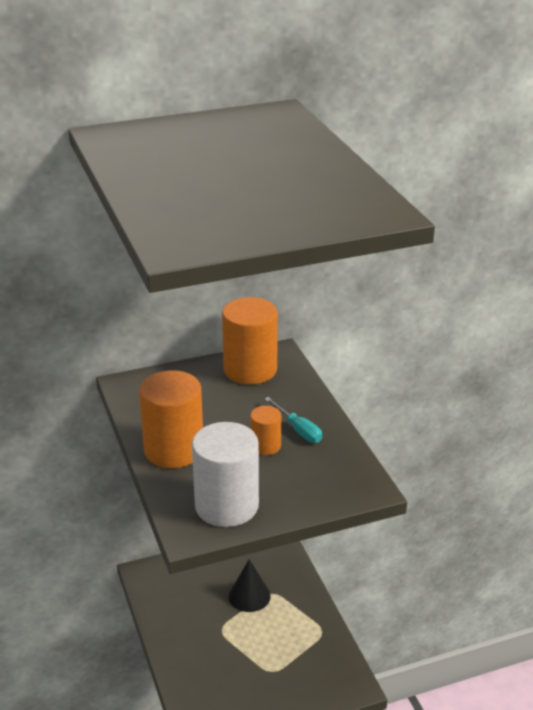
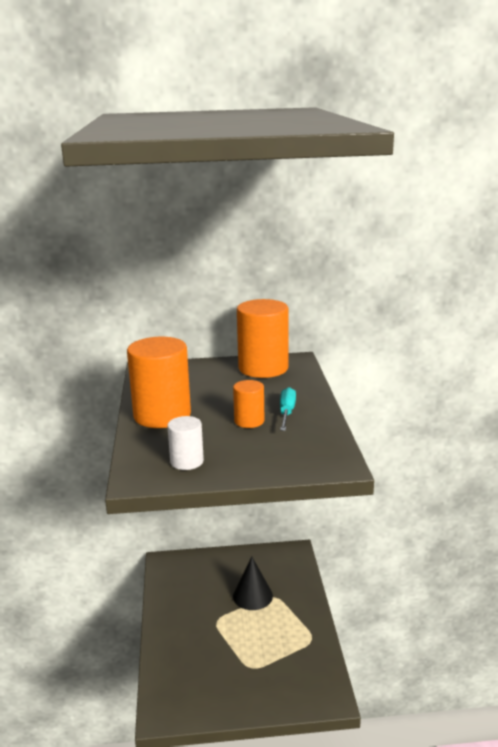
camera: 15 degrees right, 10 degrees down
(226, 506) = (187, 461): white cylinder -> white cylinder, size x0.51
(298, 430) = (287, 413): turquoise screwdriver -> turquoise screwdriver turned 150 degrees counterclockwise

